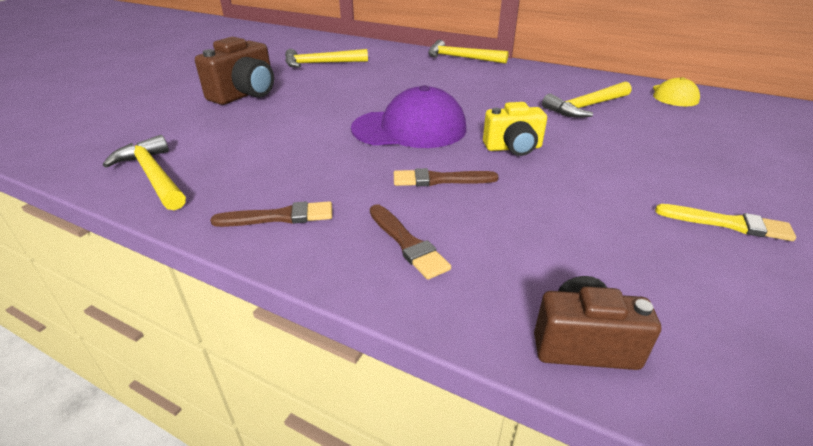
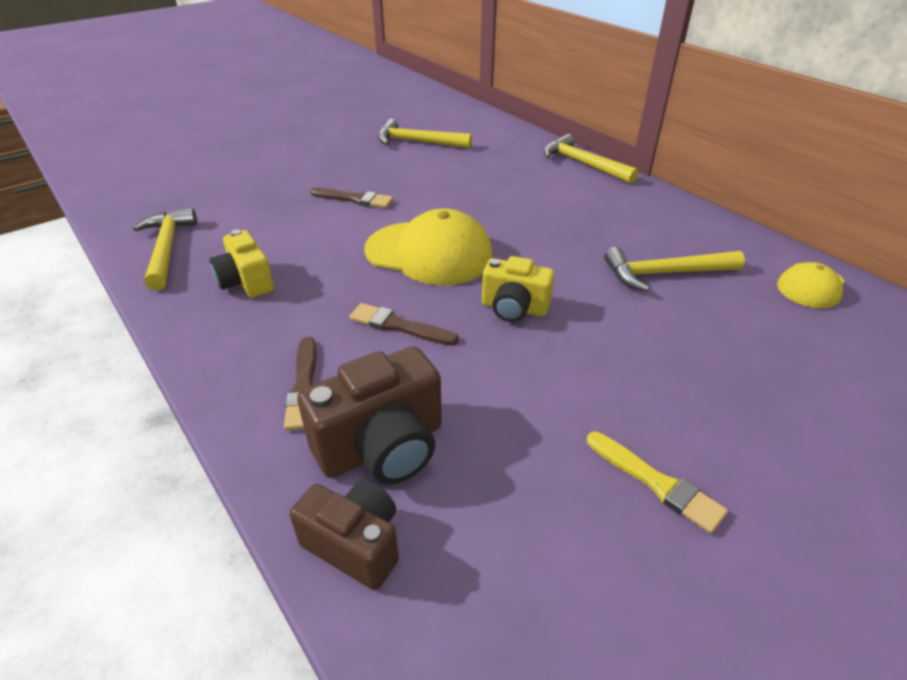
camera: 25 degrees right, 5 degrees up
(245, 94) = (311, 170): brown camera -> brown camera (382, 447)
(267, 182) = (246, 282): none -> yellow camera
(279, 217) = (226, 323): brown brush -> brown brush (355, 199)
(409, 129) = (429, 253): purple cap -> yellow cap

